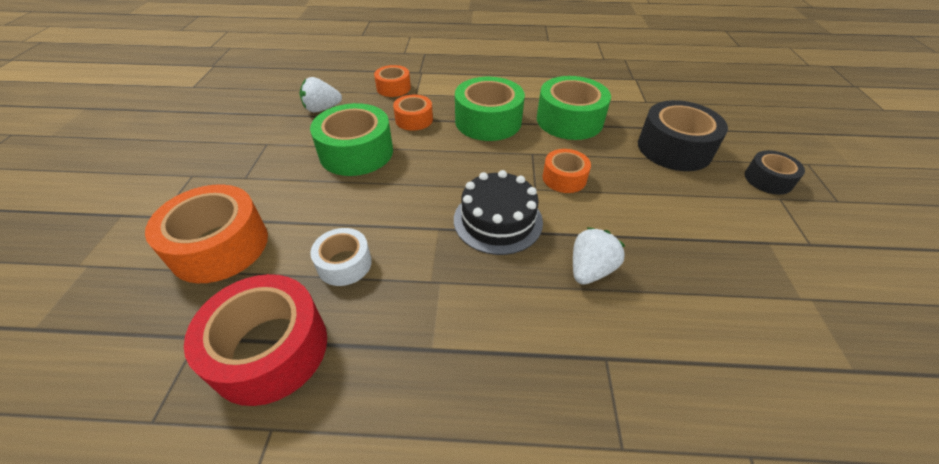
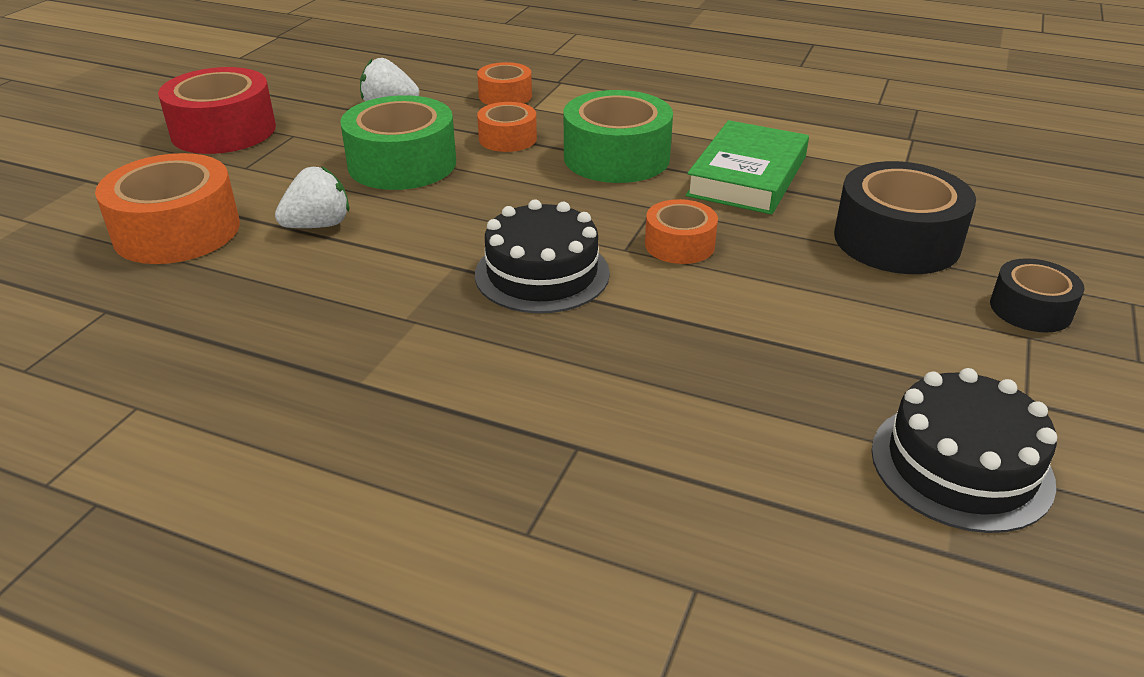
camera: 20 degrees right, 10 degrees down
(270, 349) = (176, 339): red tape -> red tape (223, 131)
(344, 264) = (310, 278): white tape -> none
(569, 120) = (747, 176): green tape -> green book
(590, 270) = (632, 353): white strawberry -> white strawberry (318, 225)
(814, 301) = (961, 465): none -> black cake

